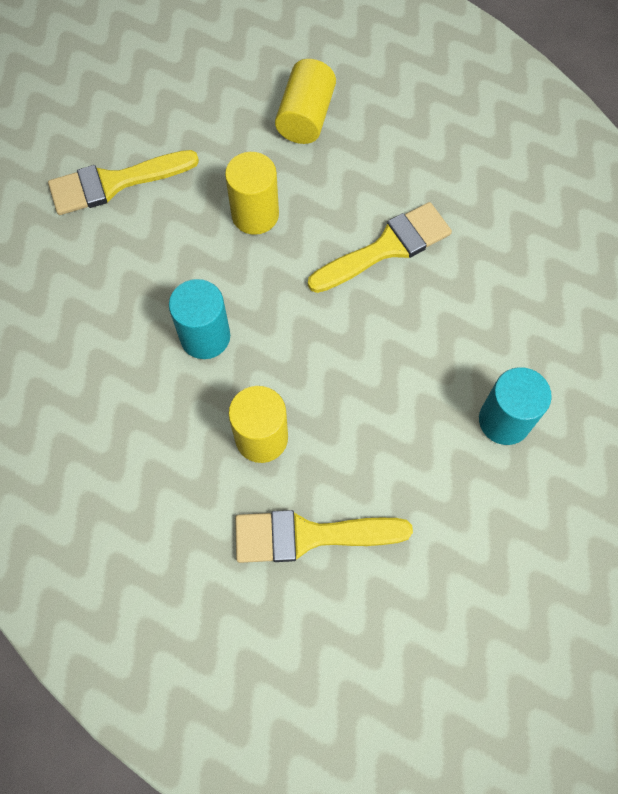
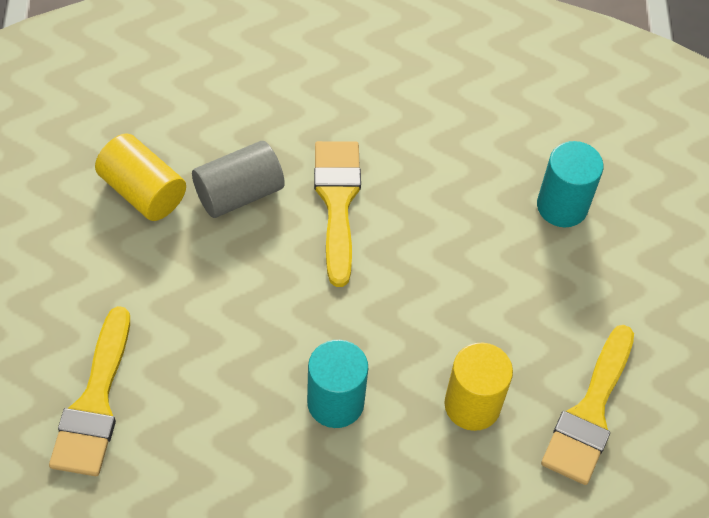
camera: 65 degrees left, 10 degrees down
(255, 214) = (226, 291): yellow cylinder -> none
(347, 177) = (239, 193): none -> grey cylinder

